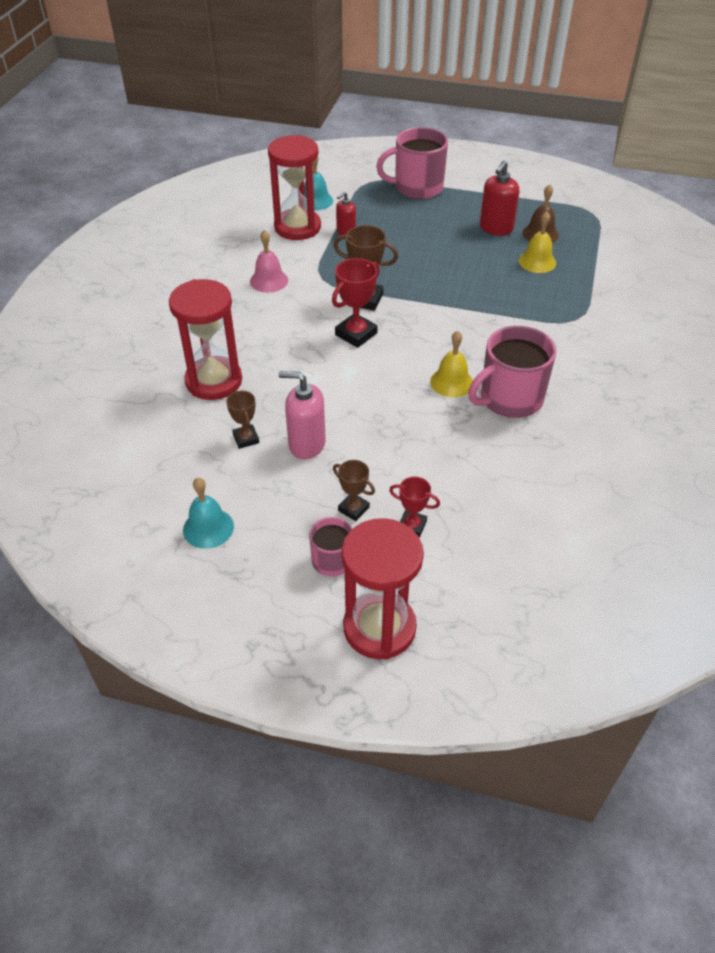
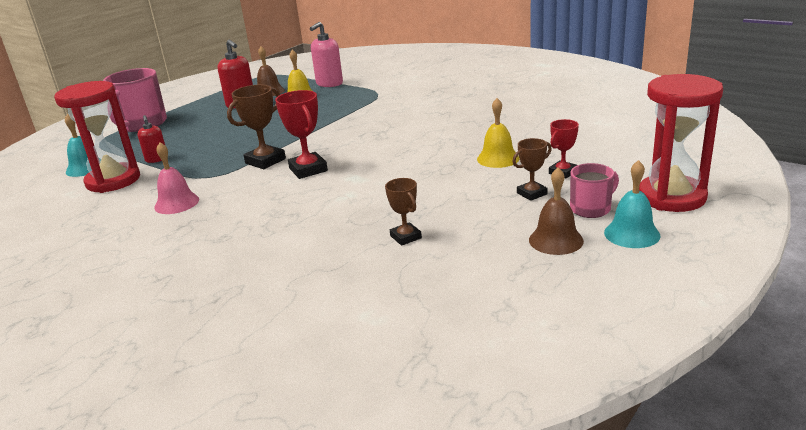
camera: 65 degrees left, 20 degrees down
(208, 528) = (522, 270): turquoise bell -> turquoise bell (632, 234)
(214, 381) = (301, 248): red hourglass -> none
(246, 439) = (405, 237): brown trophy -> brown trophy turned 60 degrees clockwise
(264, 543) = (556, 240): none -> brown bell
(306, 444) = (436, 206): pink soap dispenser -> pink soap dispenser (329, 84)
(451, 382) = (408, 140): yellow bell -> yellow bell (498, 158)
(509, 399) = (444, 123): pink mug -> none

